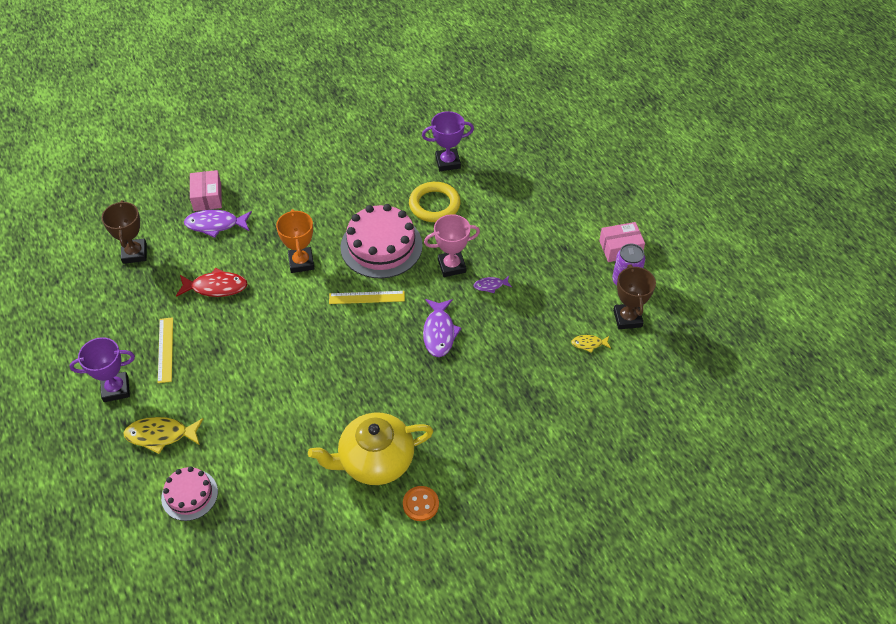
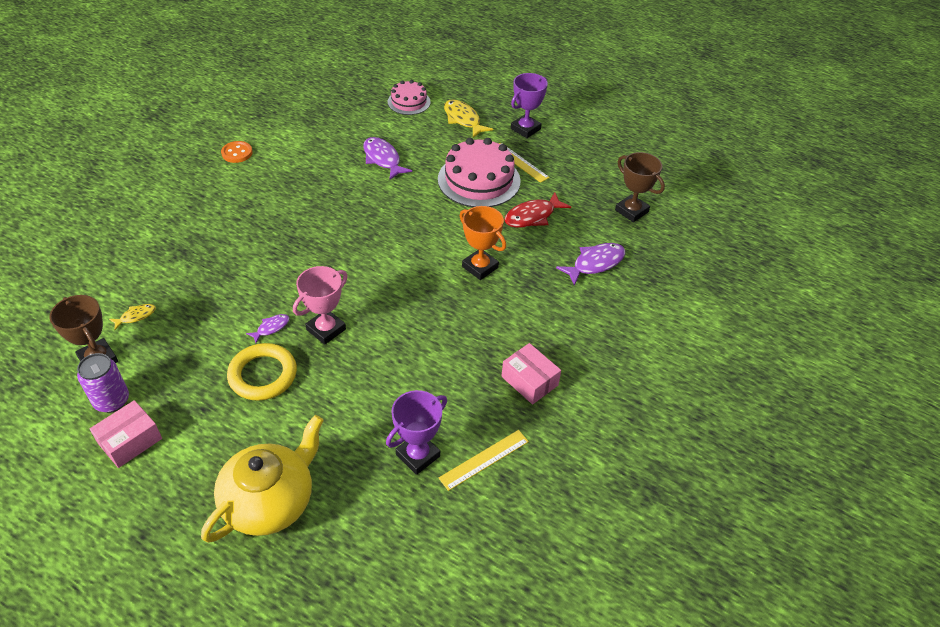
camera: 145 degrees right, 5 degrees down
(160, 435) = (463, 119): yellow fish -> yellow fish turned 90 degrees counterclockwise
(207, 197) = (634, 284): pink box -> pink box (529, 381)
(367, 297) = (390, 264): yellow ruler -> yellow ruler (484, 460)
(375, 460) = (290, 162): yellow teapot -> yellow teapot (270, 501)
(381, 246) = (415, 316): pink cake -> pink cake (479, 180)
(434, 205) = (393, 389): yellow ring -> yellow ring (263, 375)
(439, 333) = (297, 264): purple fish -> purple fish (382, 159)

